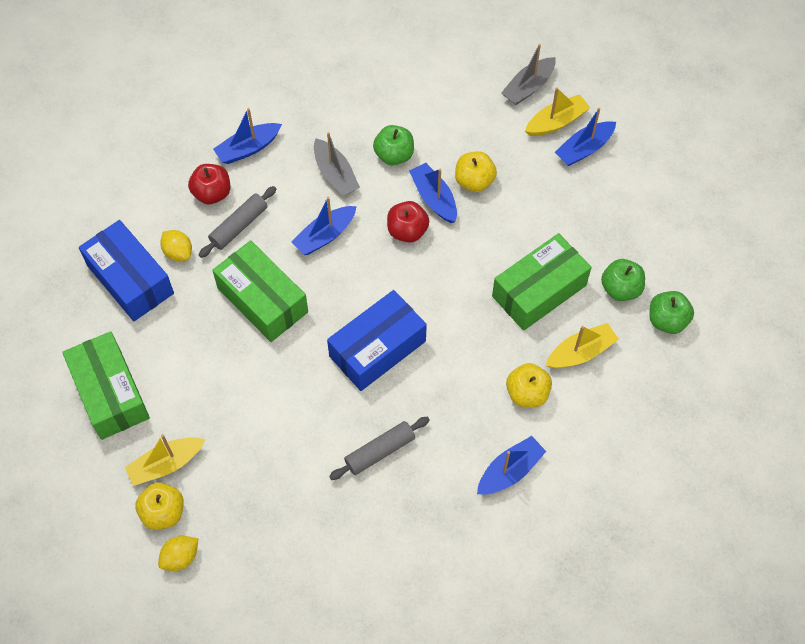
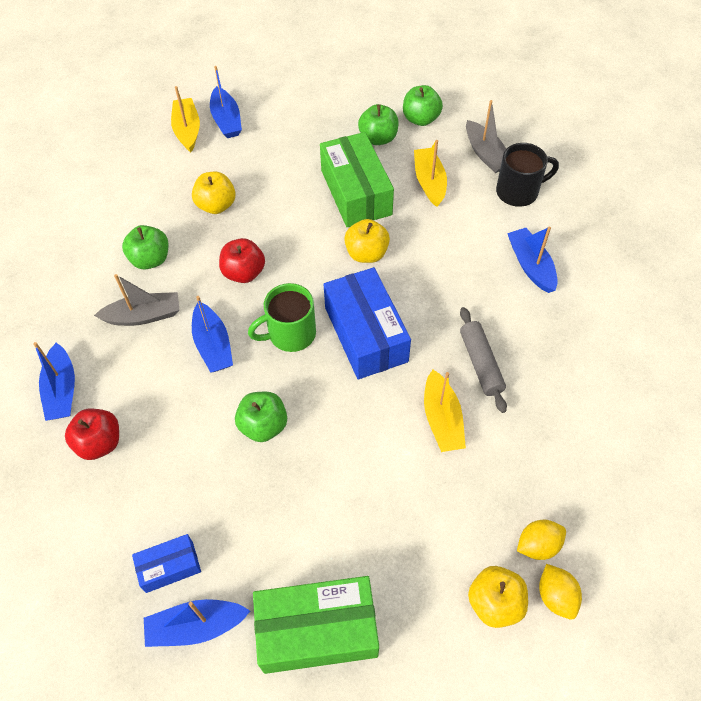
camera: 70 degrees left, 5 degrees down
(130, 279) = (169, 567): blue box -> blue box, size x0.52
(166, 464) = (434, 584): yellow boat -> yellow boat (442, 419)
(178, 252) = (159, 500): yellow lemon -> yellow lemon (537, 545)
(239, 226) = (158, 425): grey rolling pin -> none
(262, 300) = (263, 426): green box -> green apple
(356, 289) = (290, 334): none -> green mug
(434, 198) = (218, 241): blue boat -> blue boat (196, 626)
(527, 393) = (456, 231): yellow apple -> yellow apple (366, 254)
(528, 87) = (138, 138): grey boat -> grey boat (486, 154)
(603, 439) = (518, 192): none -> black mug

